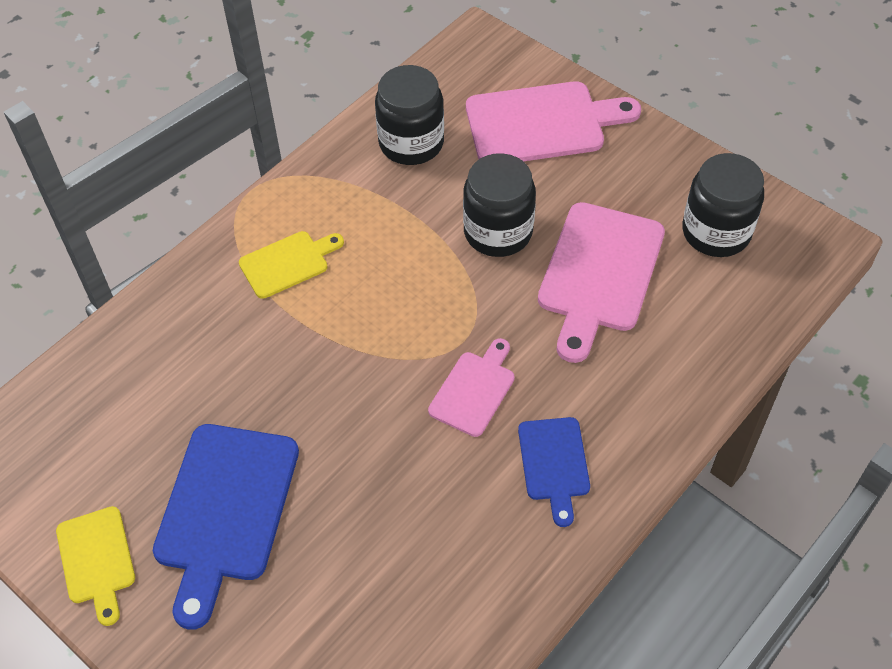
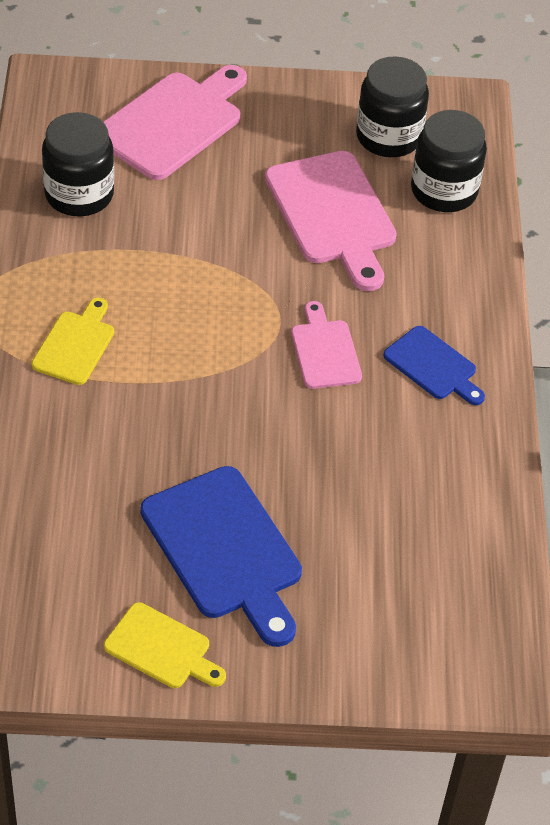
camera: 45 degrees left, 5 degrees down
(498, 232) = (224, 226): black jar -> black jar (444, 191)

